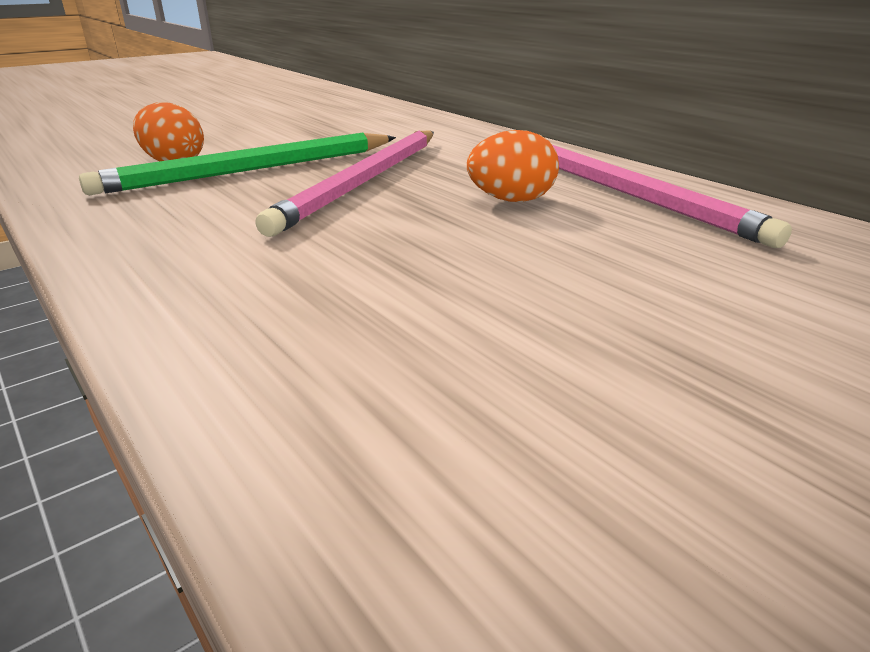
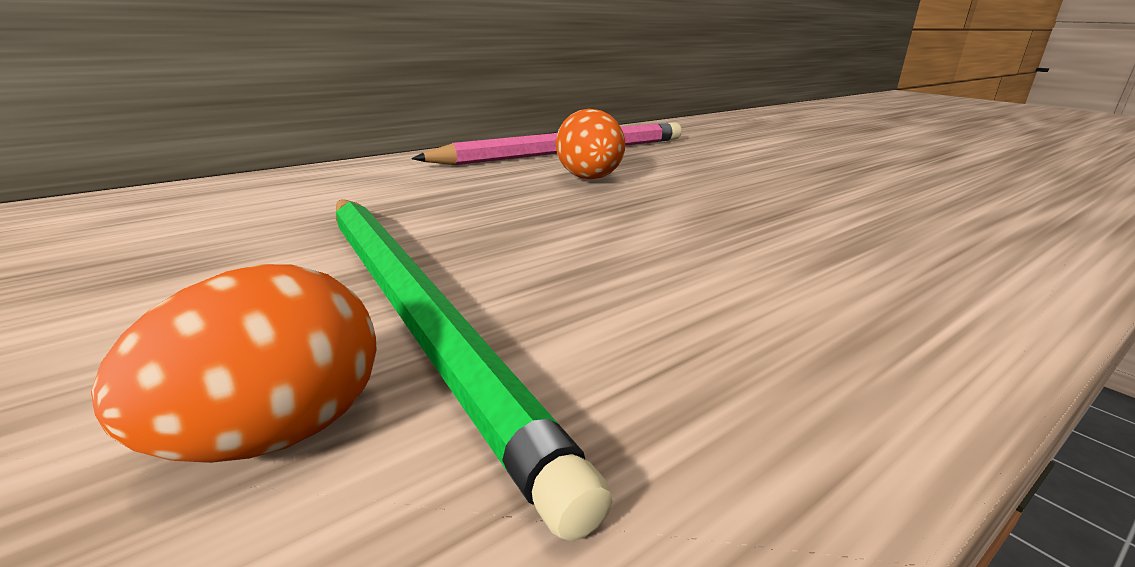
camera: 90 degrees left, 5 degrees down
(364, 182) = (518, 230): pink pencil -> none

